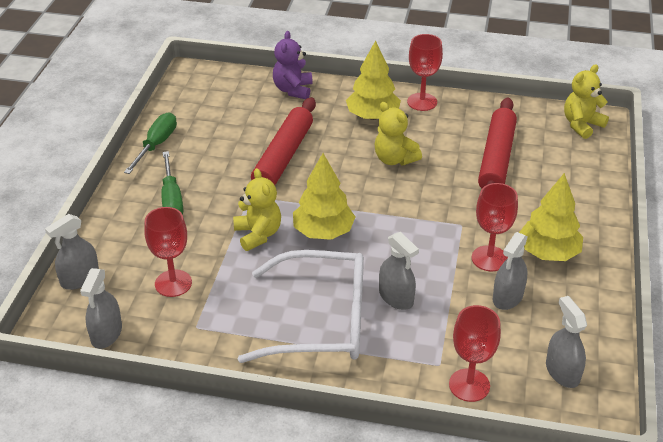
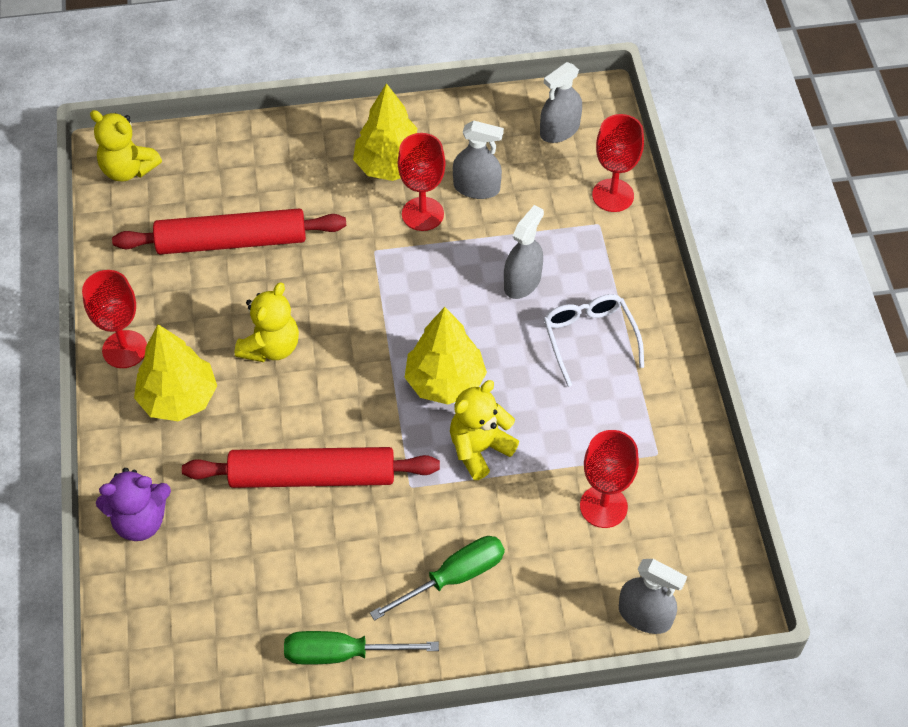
camera: 110 degrees left, 15 degrees up
(106, 333) = (713, 540): grey spray bottle -> none
(322, 321) = (589, 338): white glasses -> white glasses, size x0.56

